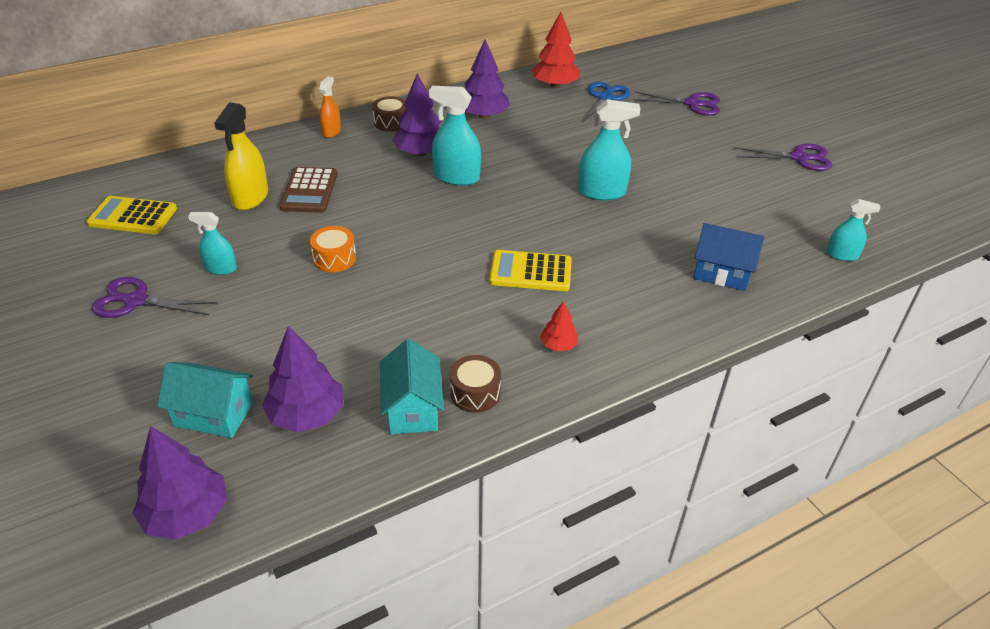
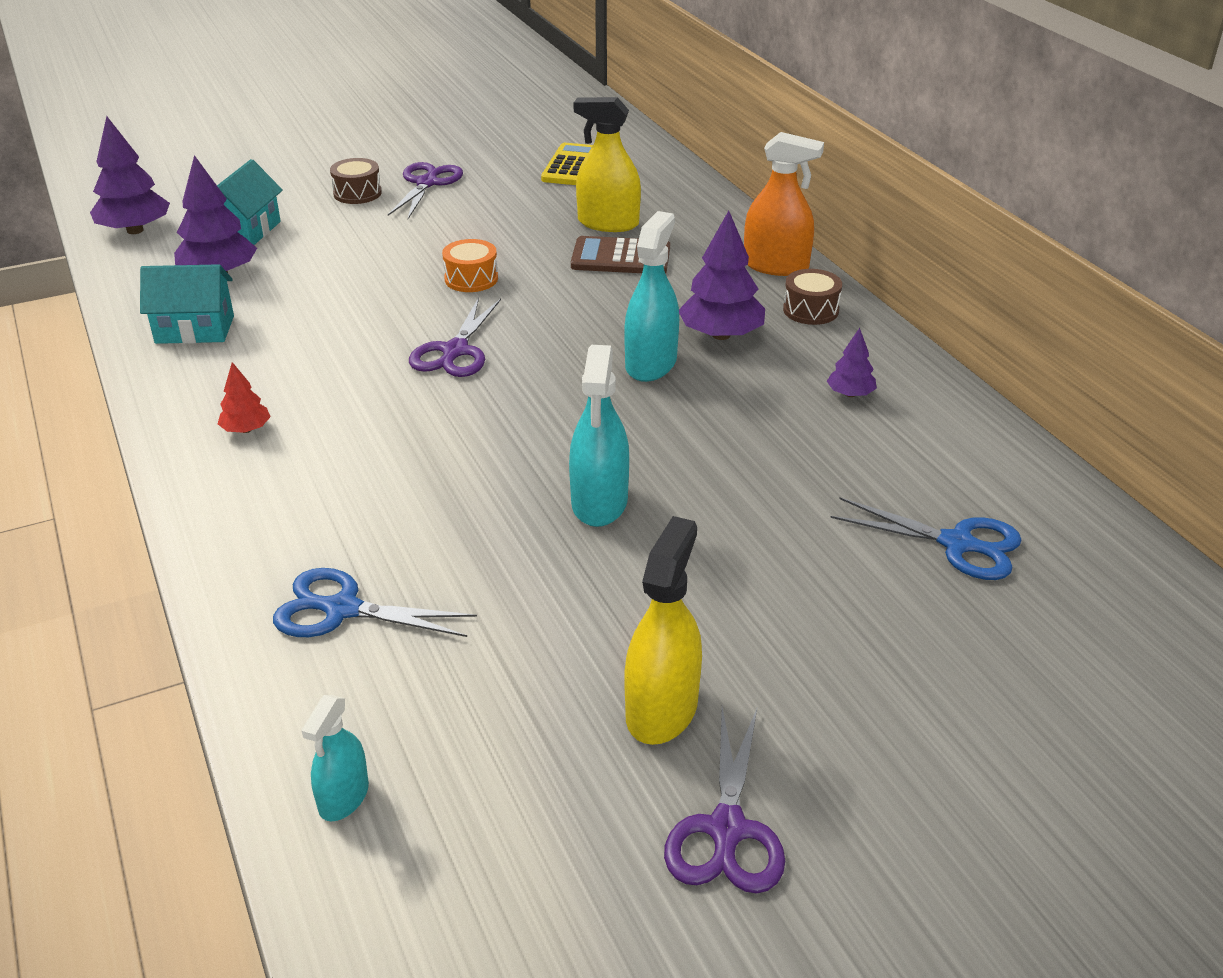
camera: 95 degrees right, 5 degrees down
(220, 268) = (469, 217): turquoise spray bottle -> none
(331, 131) = (776, 266): orange spray bottle -> orange spray bottle, size x1.66
(475, 393) = (196, 367): brown drum -> brown drum (357, 193)
(484, 115) = (850, 394): purple tree -> purple tree, size x0.53
(530, 272) = (403, 417): yellow calculator -> none
(555, 85) = (995, 481): red tree -> none
(692, 104) = (965, 681): purple scissors -> purple scissors (455, 351)
(722, 273) = (341, 609): blue house -> blue scissors
(744, 172) = (661, 710): none -> yellow spray bottle

